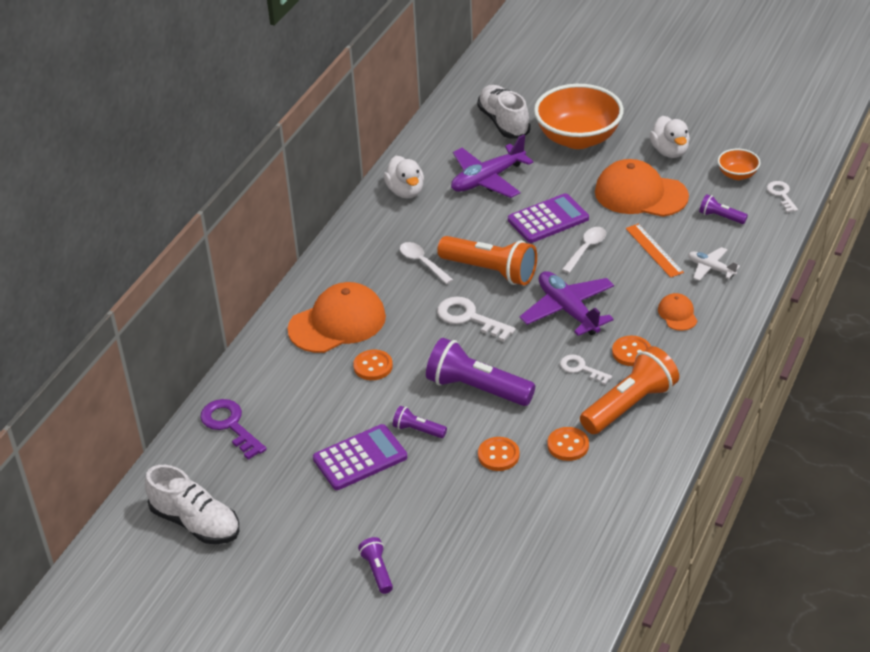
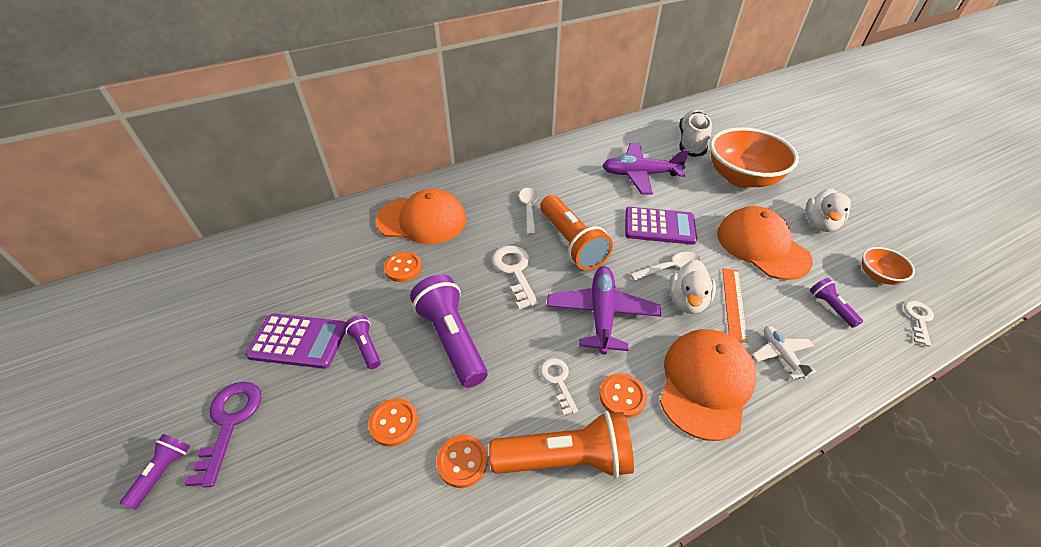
camera: 35 degrees right, 5 degrees up
(196, 523) = (141, 315): white shoe -> none
(230, 425) = (264, 253): purple key -> purple key (229, 423)
(405, 191) = (572, 155): white duck -> white duck (687, 301)
(677, 314) = (705, 384): orange cap -> orange cap, size x2.10

